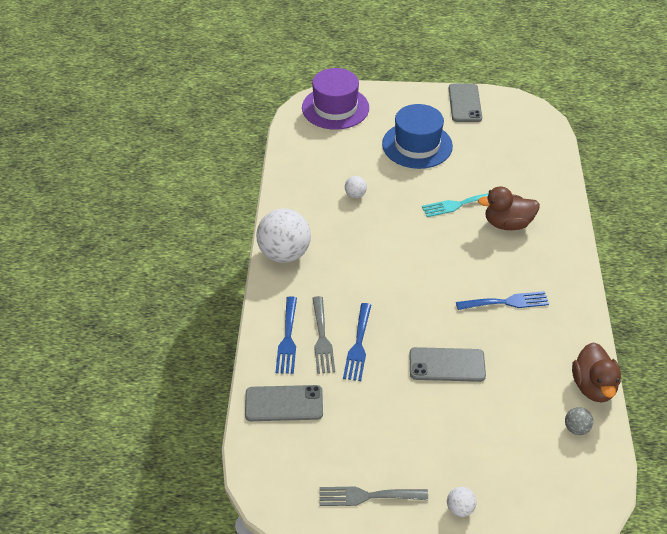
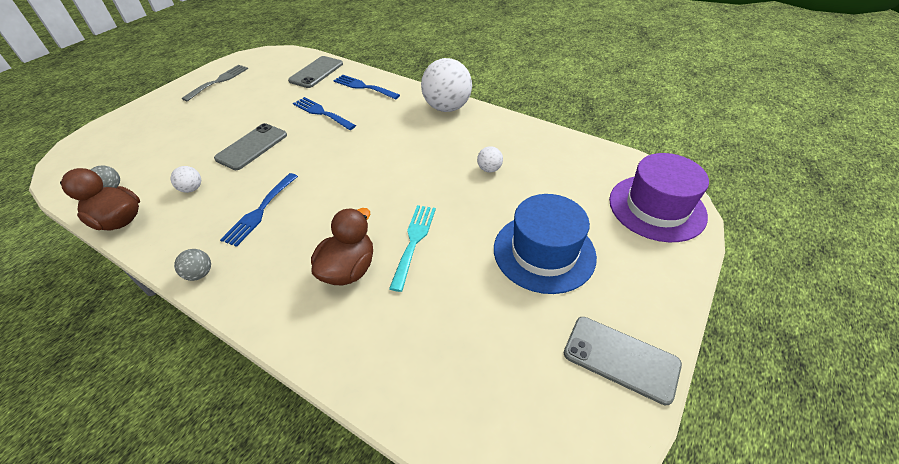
camera: 120 degrees right, 0 degrees up
(322, 338) = (347, 100): grey fork -> none
(460, 509) = (159, 109): white ball -> white ball (192, 189)
(579, 295) = (200, 274): none -> grey ball

